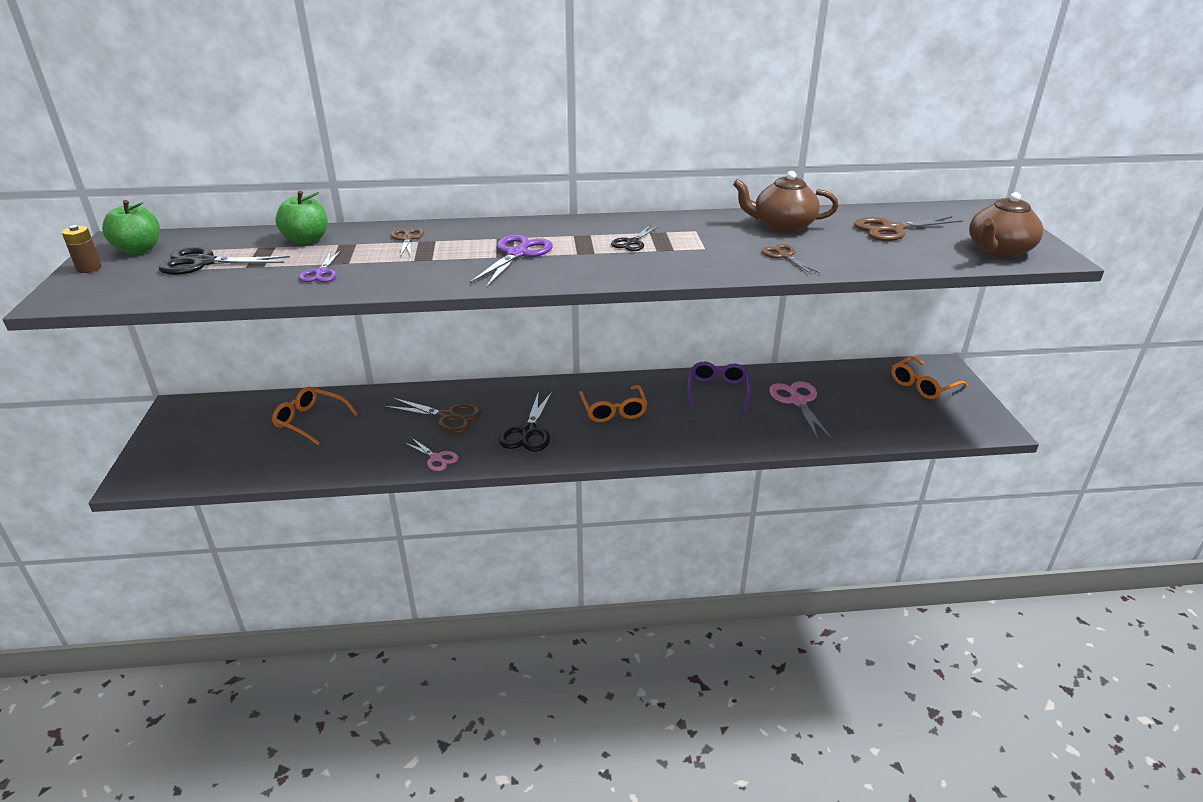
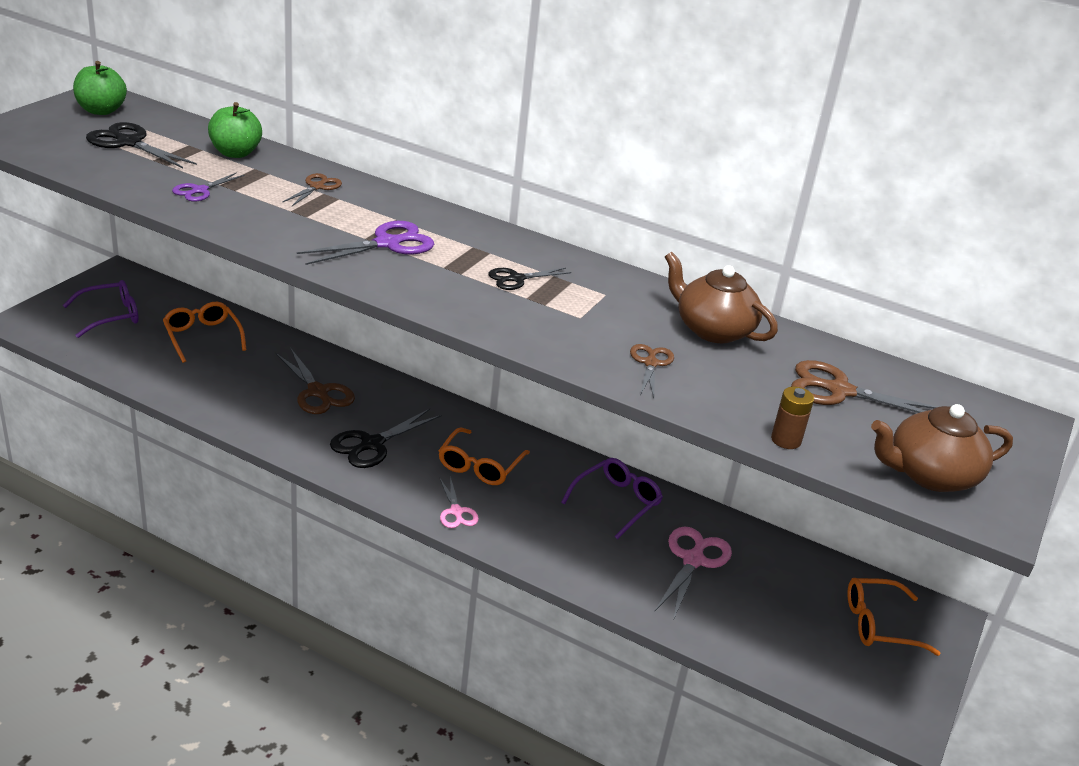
camera: 30 degrees right, 0 degrees up
(89, 268) = (46, 114): brown battery -> brown battery (786, 440)
(211, 440) = (110, 316): none -> purple glasses
(436, 458) = (262, 426): pink scissors -> pink scissors (456, 512)

